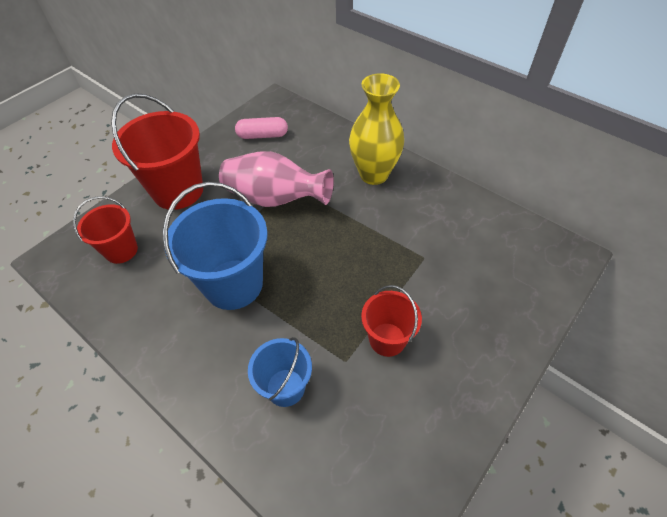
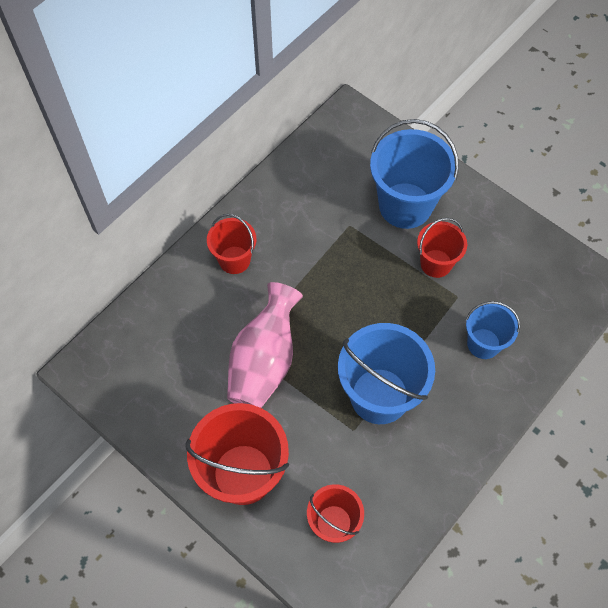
camera: 90 degrees left, 10 degrees up
(262, 135) = (152, 381): pink capsule -> none
(374, 174) = (234, 260): yellow vase -> red bucket
(459, 309) = (405, 205): none -> blue bucket

